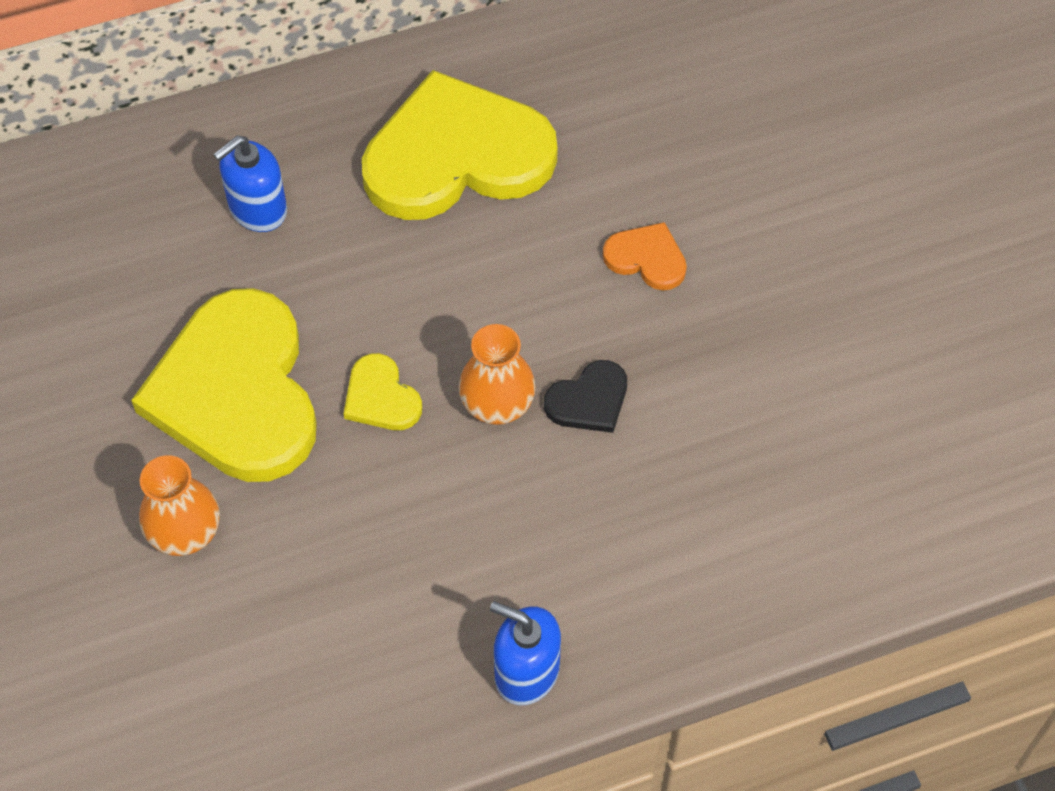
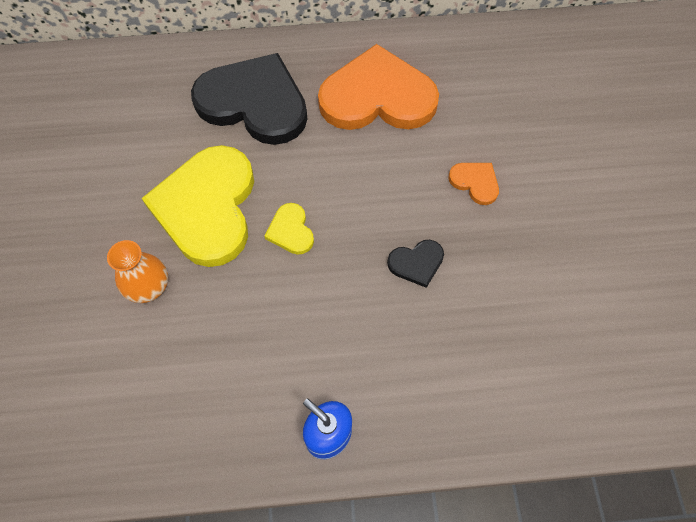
camera: 15 degrees right, 5 degrees up
(257, 209) = (254, 103): blue soap dispenser -> black heart
(456, 156) = (377, 97): yellow heart -> orange heart
(497, 405) = (359, 252): orange vase -> none

